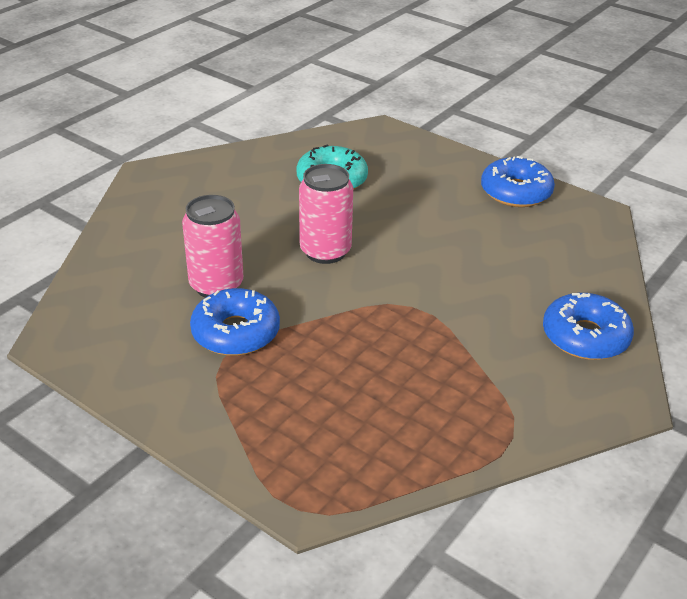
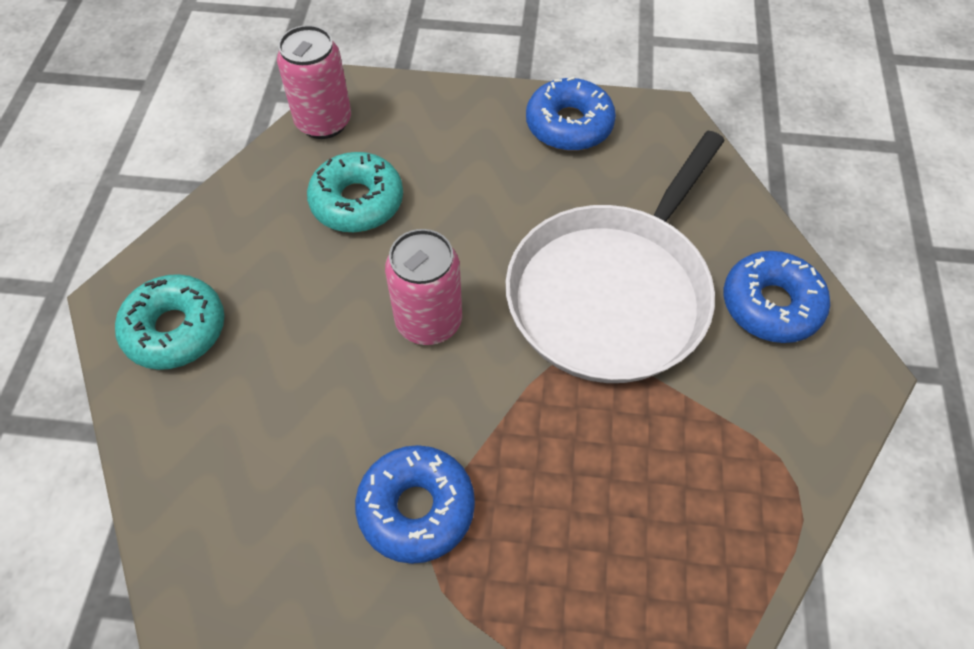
camera: 30 degrees left, 20 degrees up
(169, 197) = (175, 330): none -> turquoise donut
(216, 285) = (340, 446): pink can -> pink can (323, 122)
(467, 285) = (613, 293): none -> white pan

